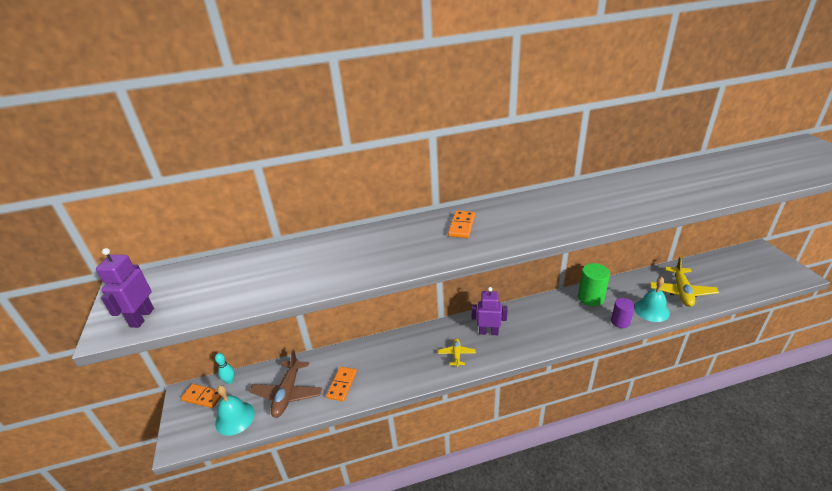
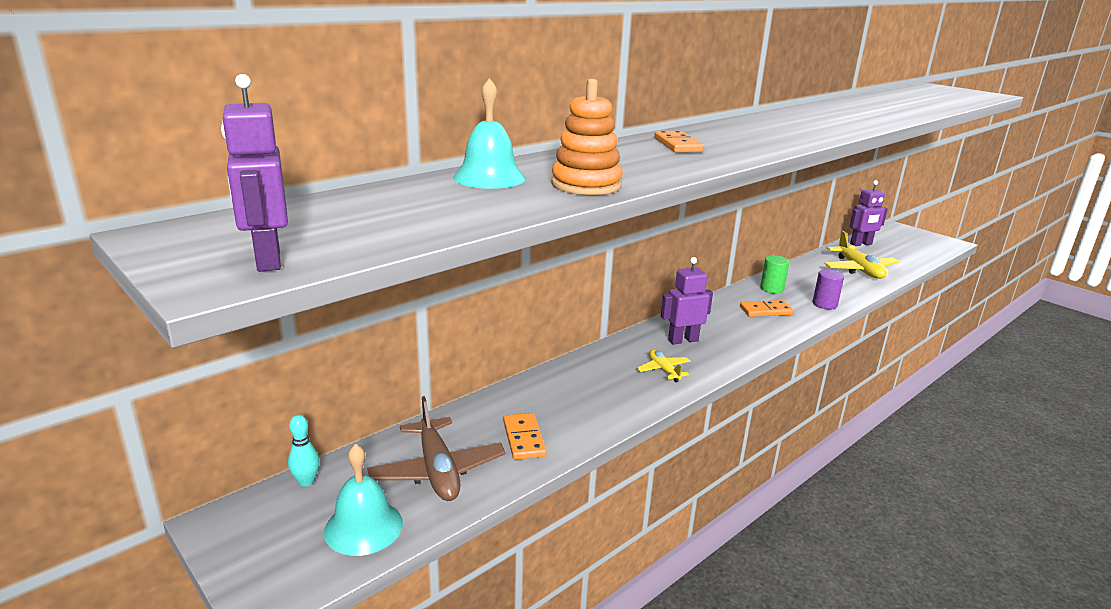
camera: 30 degrees left, 10 degrees down
(203, 397) = (267, 516): orange domino -> orange domino (766, 311)
(352, 270) = (586, 185): none -> orange stacking toy
(590, 298) = (772, 289): green cylinder -> green cylinder, size x0.67
(651, 310) = (846, 289): turquoise bell -> turquoise bell (489, 177)
(708, 264) = (861, 244): none -> purple robot

